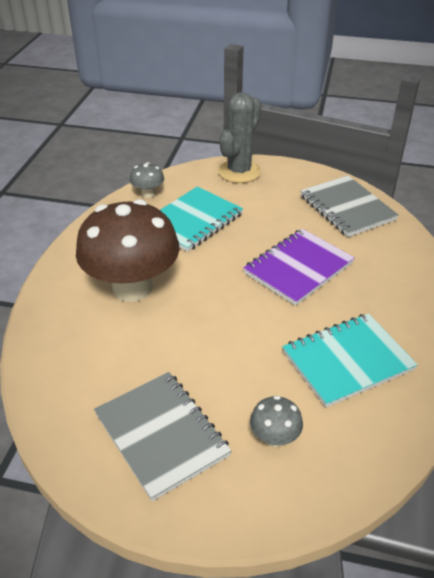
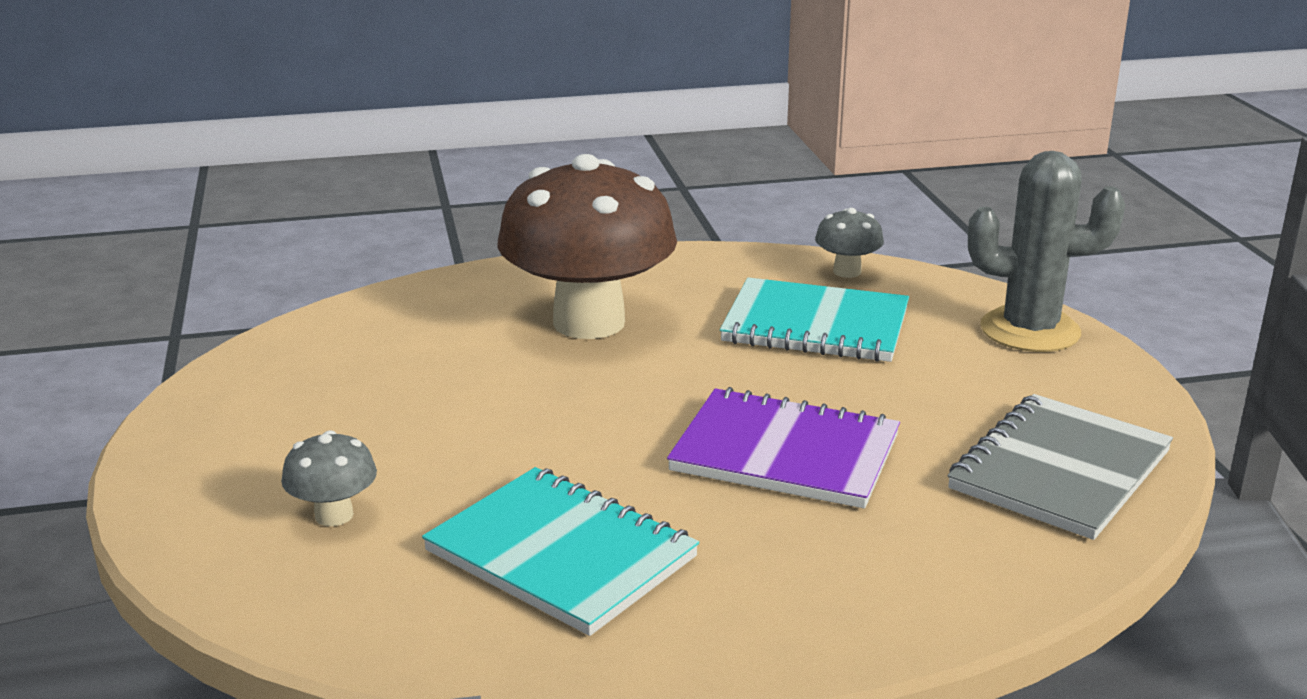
camera: 65 degrees right, 15 degrees down
(161, 435) = (295, 421): grey notebook -> none

